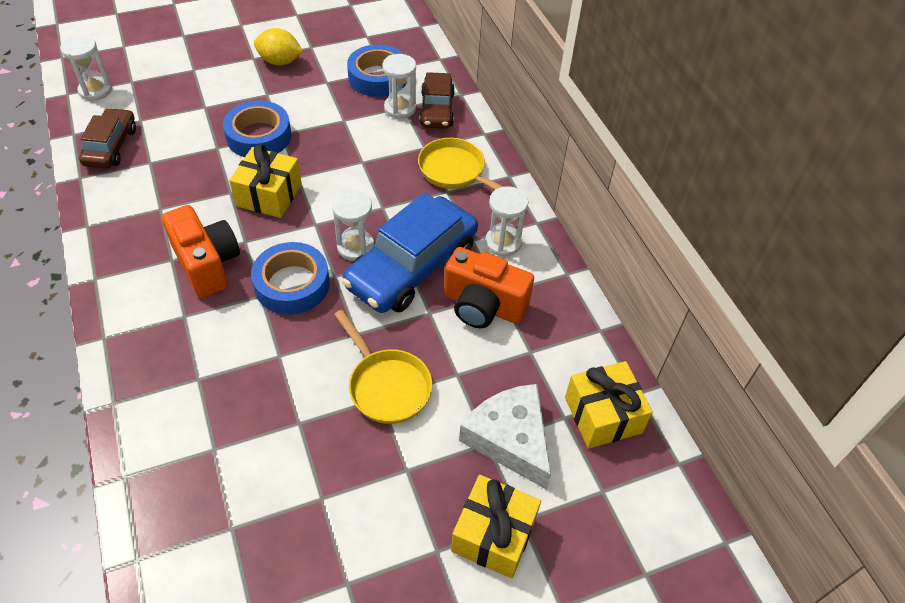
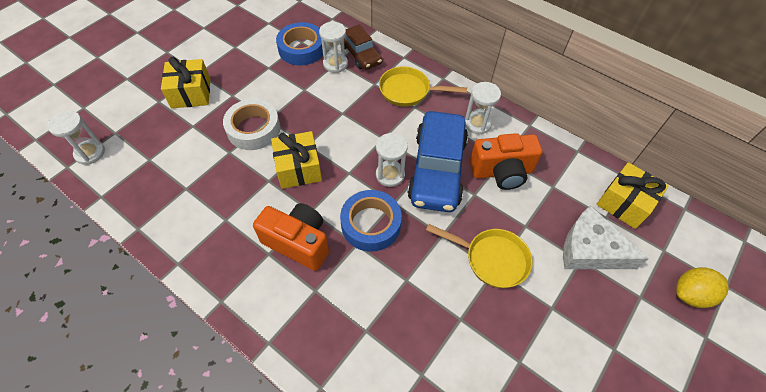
camera: 30 degrees left, 5 degrees up
(111, 146) = (143, 191): brown car -> none
(259, 136) = (253, 129): blue tape -> white tape
(280, 62) = (221, 67): yellow lemon -> yellow lemon (691, 294)
(493, 535) = (634, 317): yellow gift -> yellow gift (191, 93)

